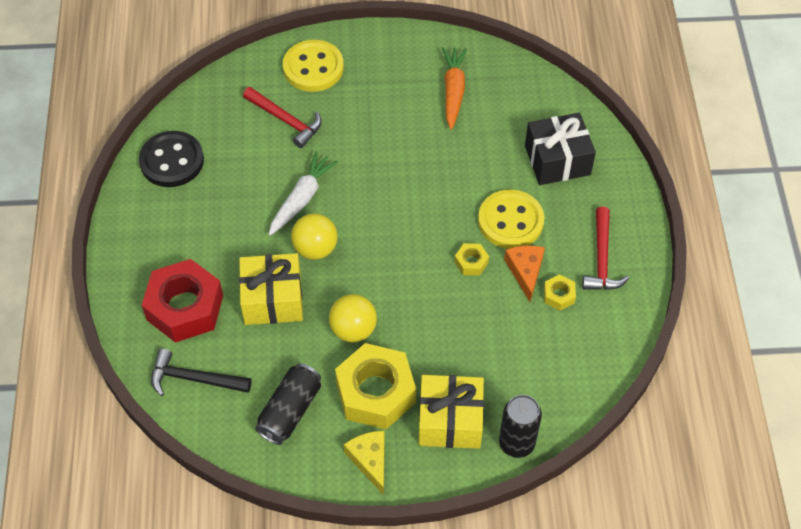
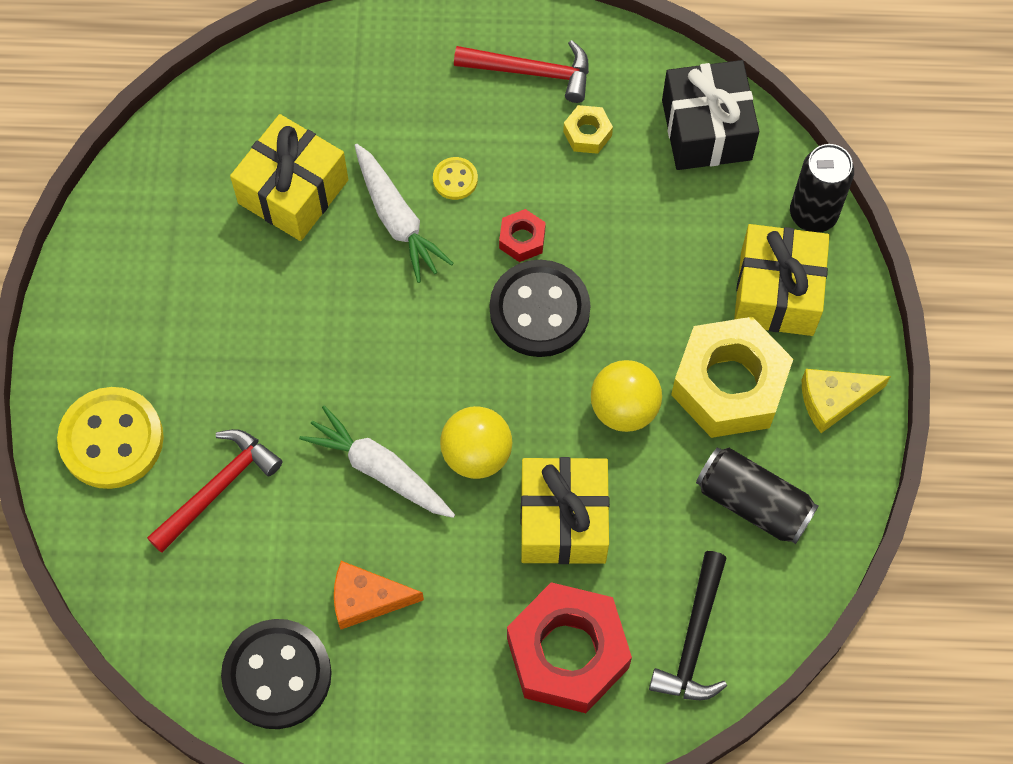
camera: 85 degrees left, 10 degrees up
(420, 276) = (539, 310): none -> black button
(453, 91) = (198, 231): orange carrot -> none
(471, 262) = (522, 239): yellow nut -> red nut
(476, 192) = (397, 219): none -> white carrot
(488, 135) = (293, 191): none -> yellow gift
(510, 221) = (455, 179): yellow button -> yellow button, size x0.46
(525, 271) = (544, 171): orange cheese -> orange cheese (366, 599)
(557, 160) = (352, 104): black gift -> black gift (706, 130)

